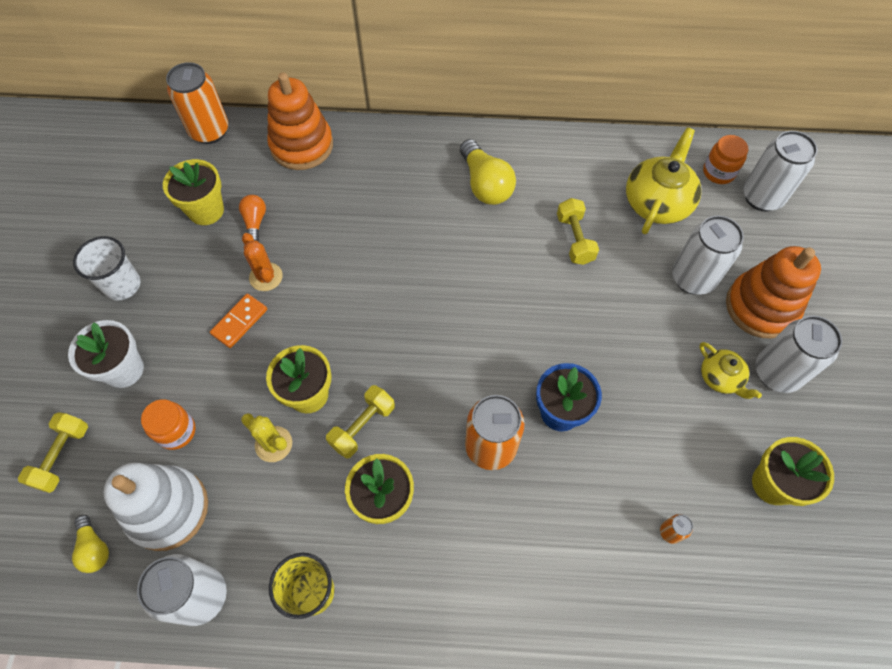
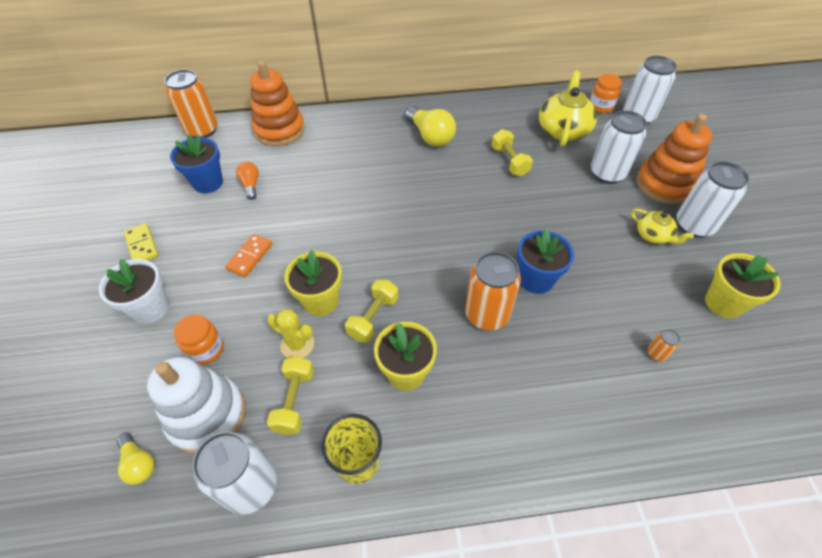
camera: 10 degrees left, 10 degrees down
(62, 456) = (99, 388): yellow dumbbell -> yellow dumbbell (294, 401)
(122, 285) = (142, 245): white cup -> yellow domino
(206, 210) = (208, 183): yellow flower pot -> blue flower pot
(266, 277) = (267, 221): orange cactus -> none

